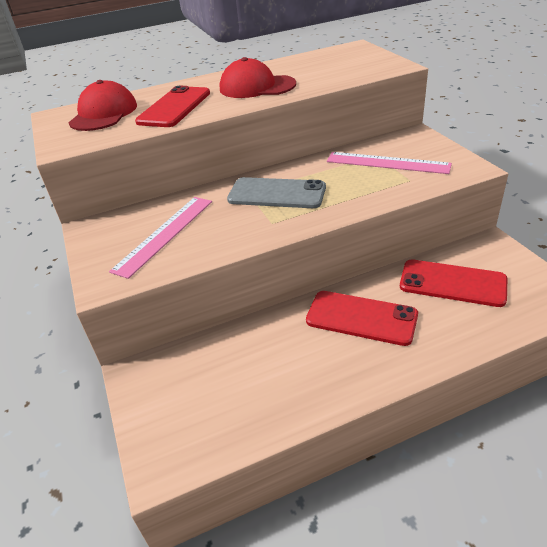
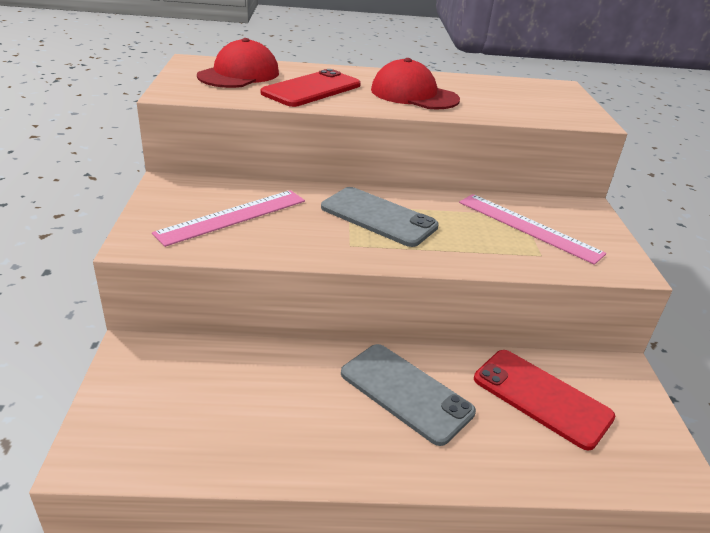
camera: 15 degrees right, 5 degrees down
(361, 318) = (405, 393): red phone -> grey phone

